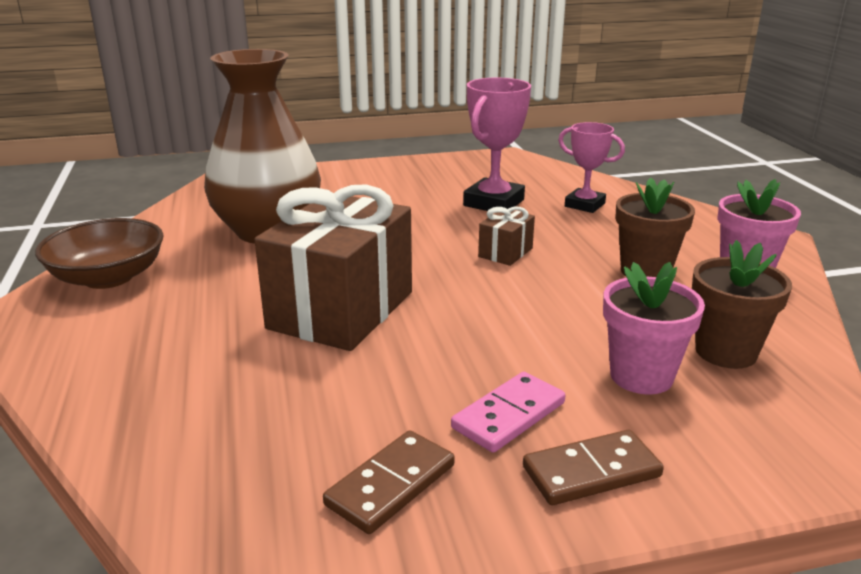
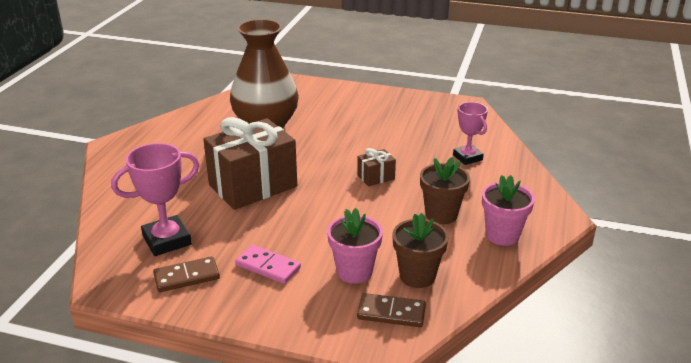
camera: 30 degrees right, 5 degrees up
(108, 277) = (168, 133): brown bowl -> none
(493, 203) = (412, 140): pink trophy -> pink trophy (167, 240)
(509, 415) = (268, 267): pink domino -> pink domino turned 45 degrees clockwise
(591, 471) = (272, 304): brown domino -> brown domino (391, 313)

